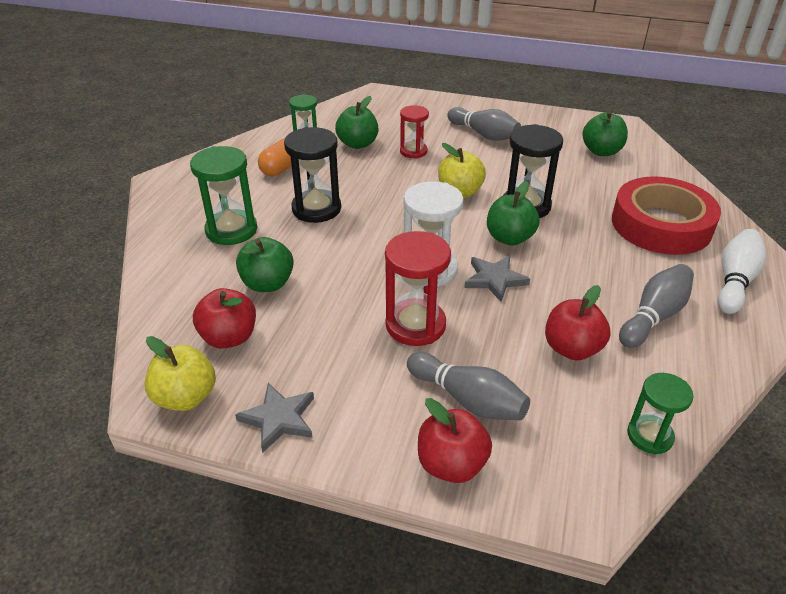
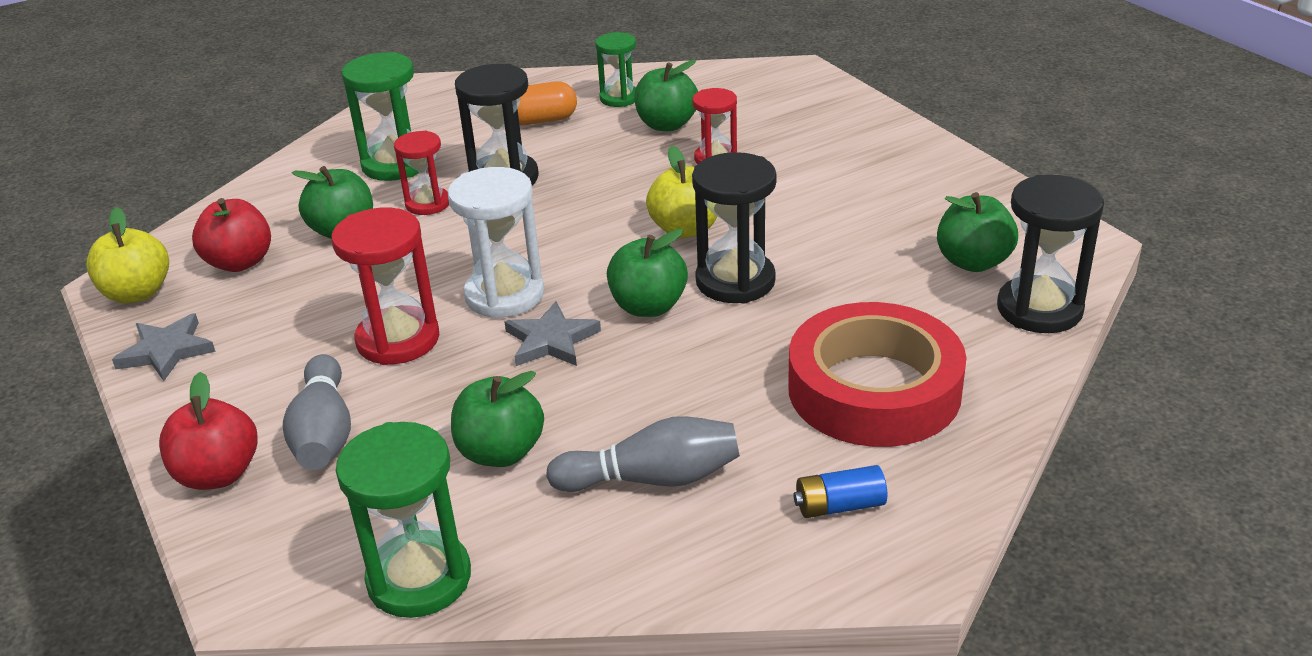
camera: 45 degrees right, 5 degrees down
(294, 243) = (427, 204): none -> red hourglass
(484, 134) = (843, 173): grey bowling pin -> none
(572, 348) = (501, 452): red apple -> green apple
(649, 436) = (419, 579): green hourglass -> green hourglass, size x1.59
(656, 160) = (1039, 309): none -> black hourglass
(734, 281) = (839, 506): white bowling pin -> blue battery

